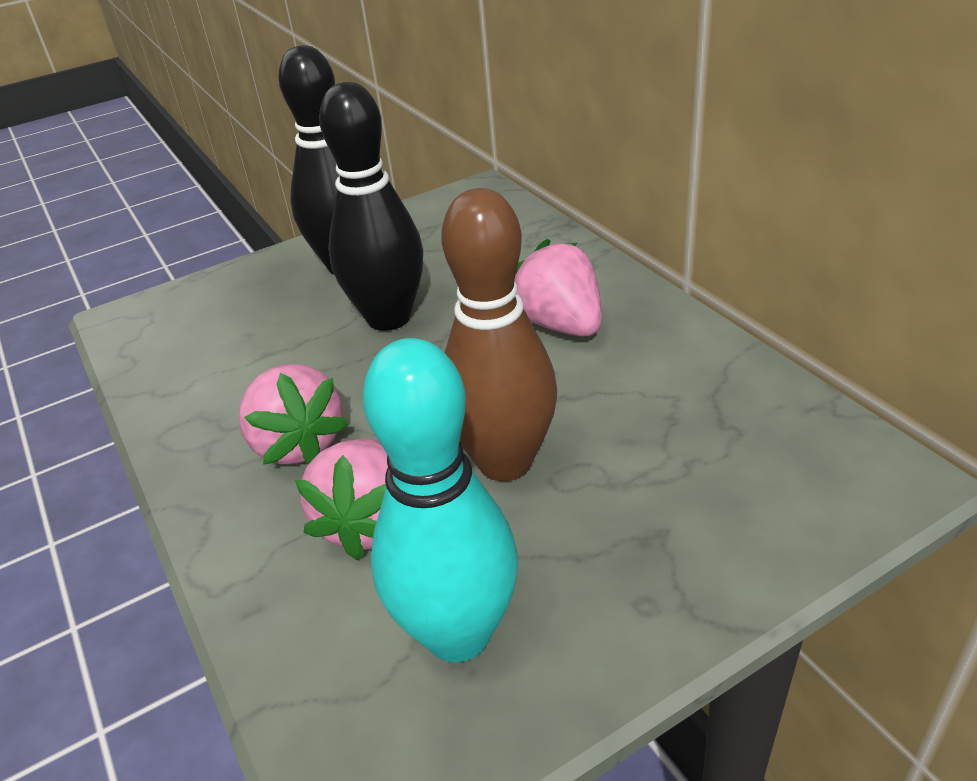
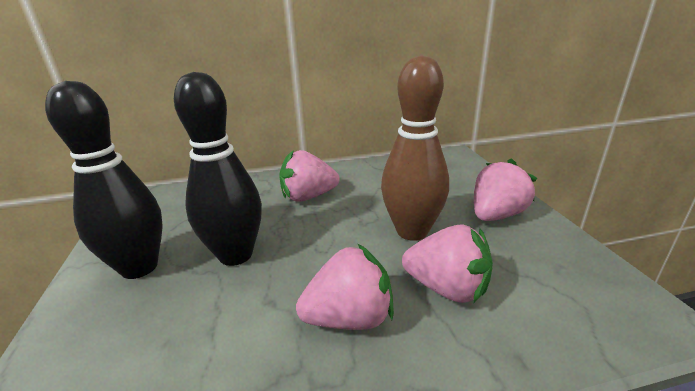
camera: 75 degrees left, 10 degrees down
(458, 633) = (538, 265): turquoise bowling pin -> none
(612, 569) = (496, 215): none -> pink strawberry

